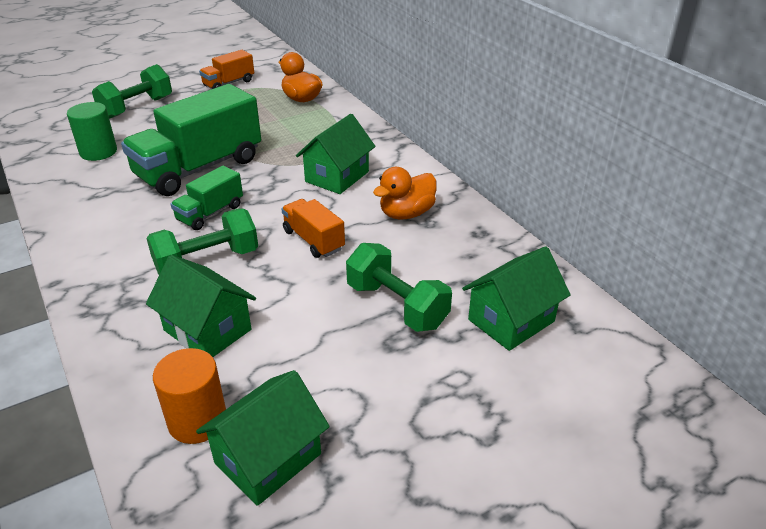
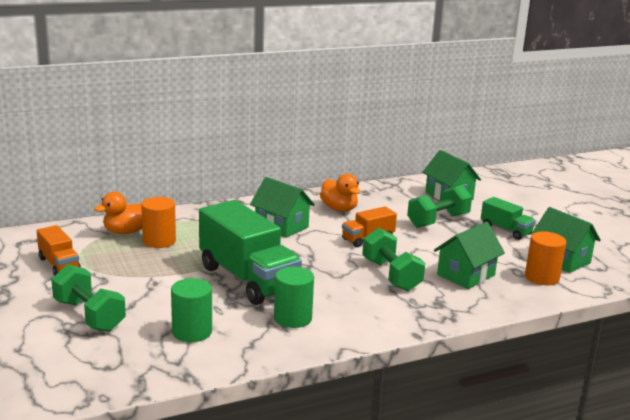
camera: 85 degrees left, 15 degrees down
(112, 199) = (293, 318): none -> green cylinder
(210, 213) = (325, 274): green truck -> green truck (505, 230)
(283, 116) = (159, 241): none -> orange cylinder

